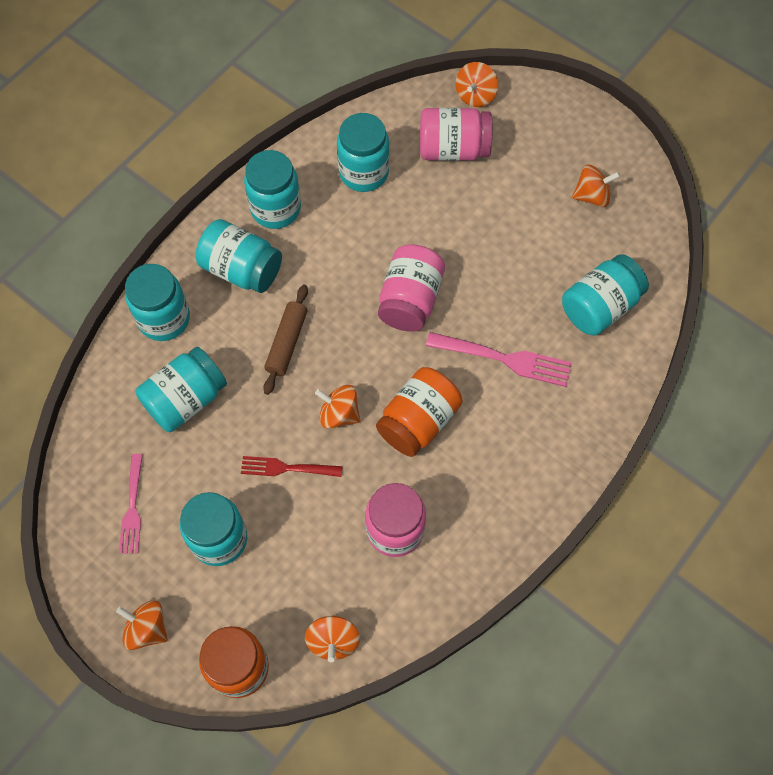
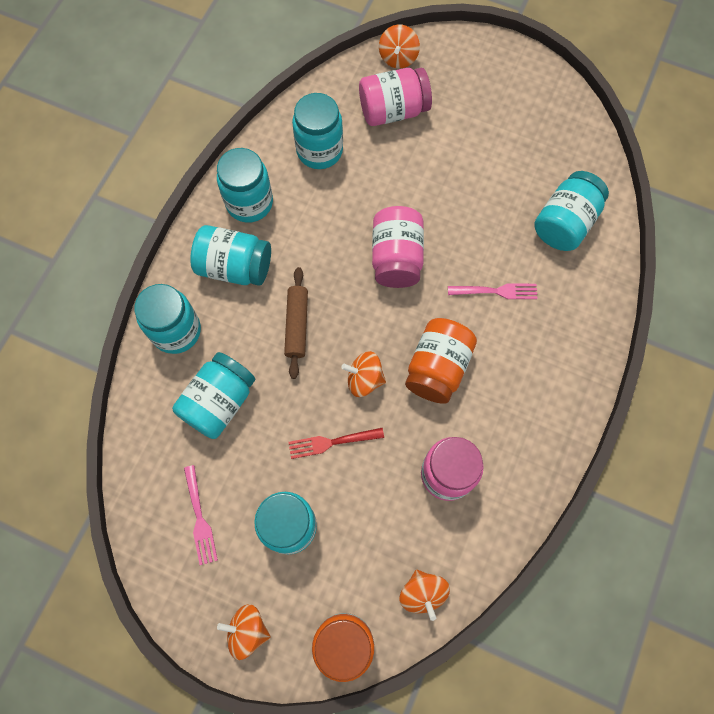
camera: 15 degrees left, 5 degrees up
(504, 359) = (496, 291): pink fork -> pink fork, size x0.66
(592, 196) = (527, 125): orange spinning top -> none

